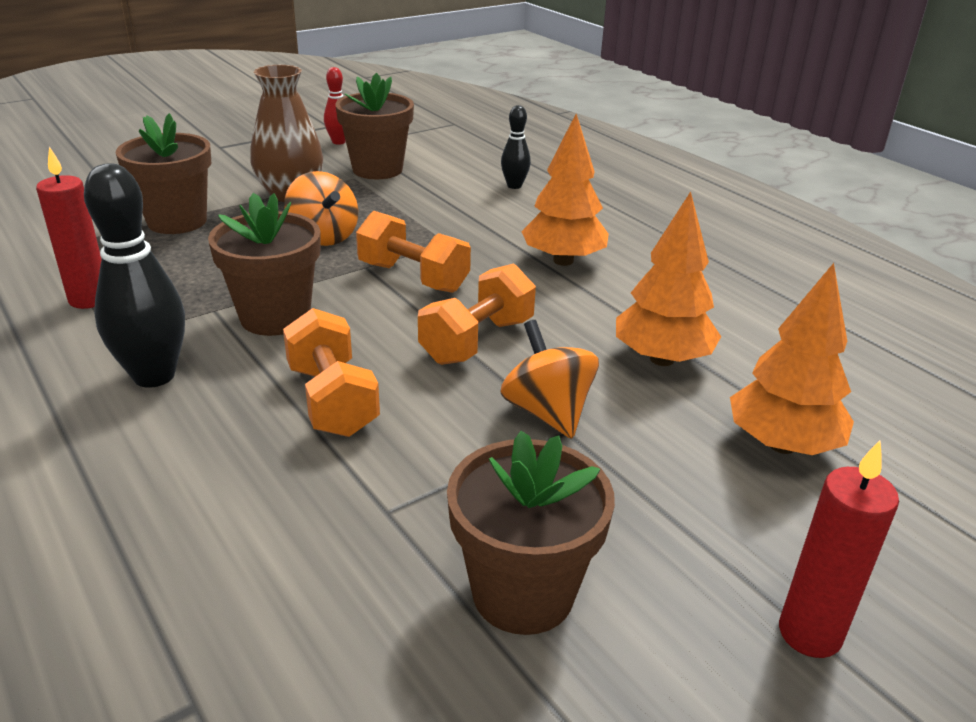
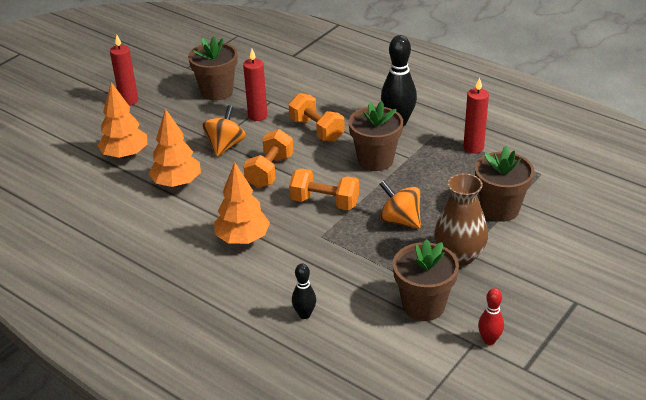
camera: 165 degrees right, 5 degrees up
(442, 472) = (257, 116): none -> red candle
(547, 412) = (225, 146): orange spinning top -> orange spinning top turned 120 degrees counterclockwise

